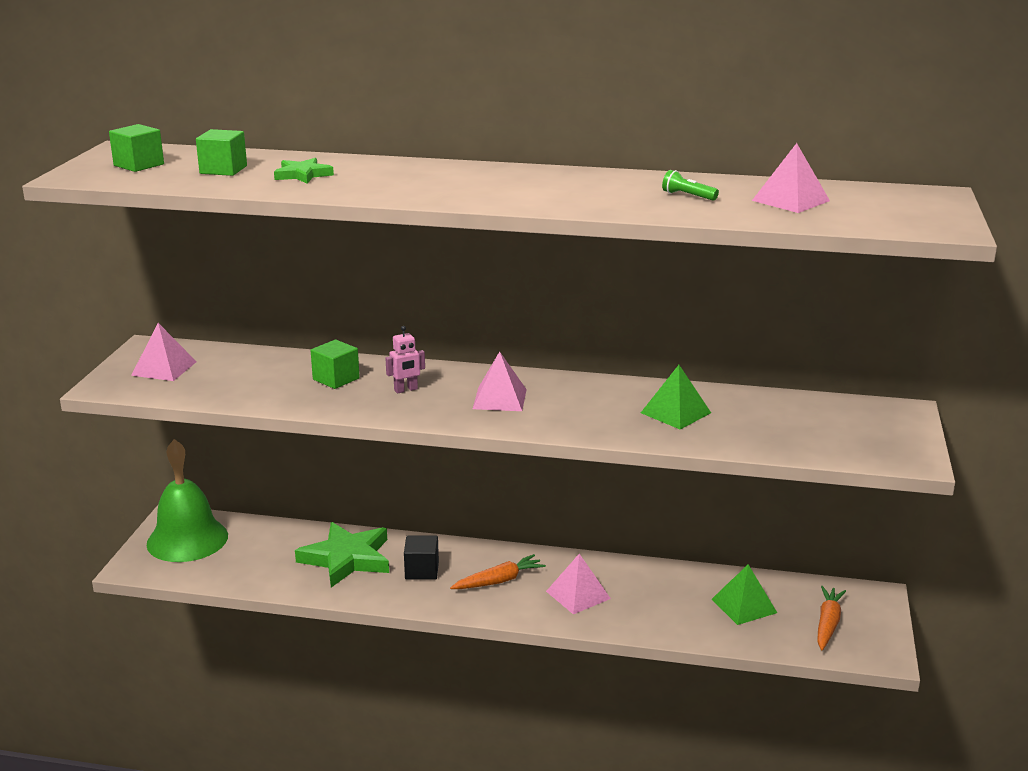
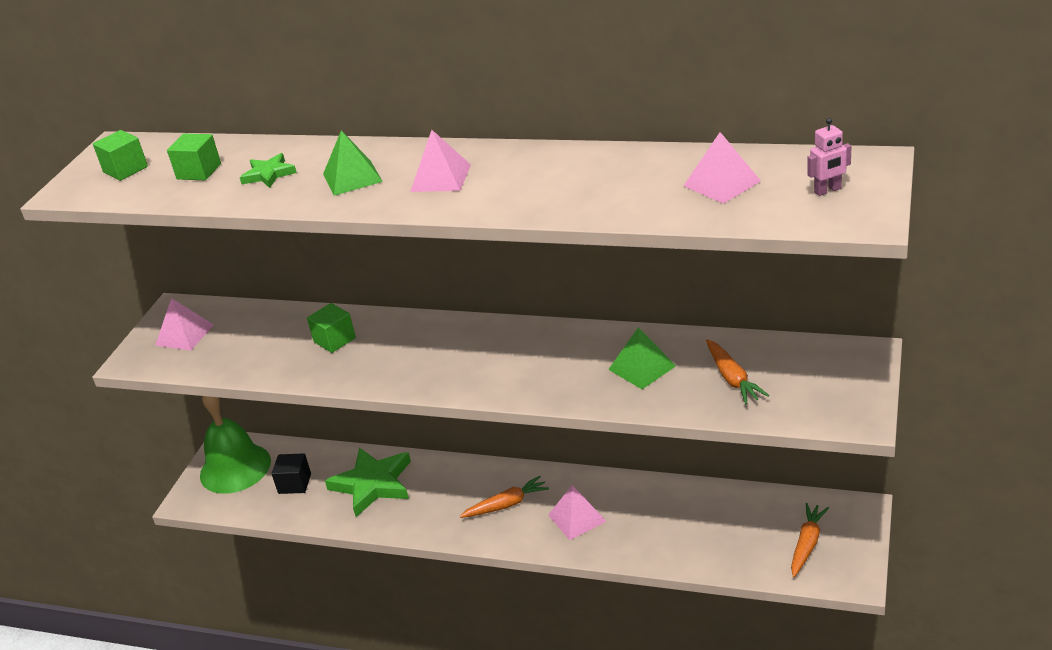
camera: 10 degrees right, 10 degrees up
(406, 390) = (396, 351): pink robot -> pink robot (828, 190)
(422, 570) = (438, 495): black cube -> black cube (294, 483)
(499, 399) = (479, 358): pink pyramid -> pink pyramid (440, 178)
(687, 196) = (622, 183): green flashlight -> none
(744, 606) = (730, 525): green pyramid -> green pyramid (352, 177)
(772, 424) = (732, 378): none -> orange carrot

